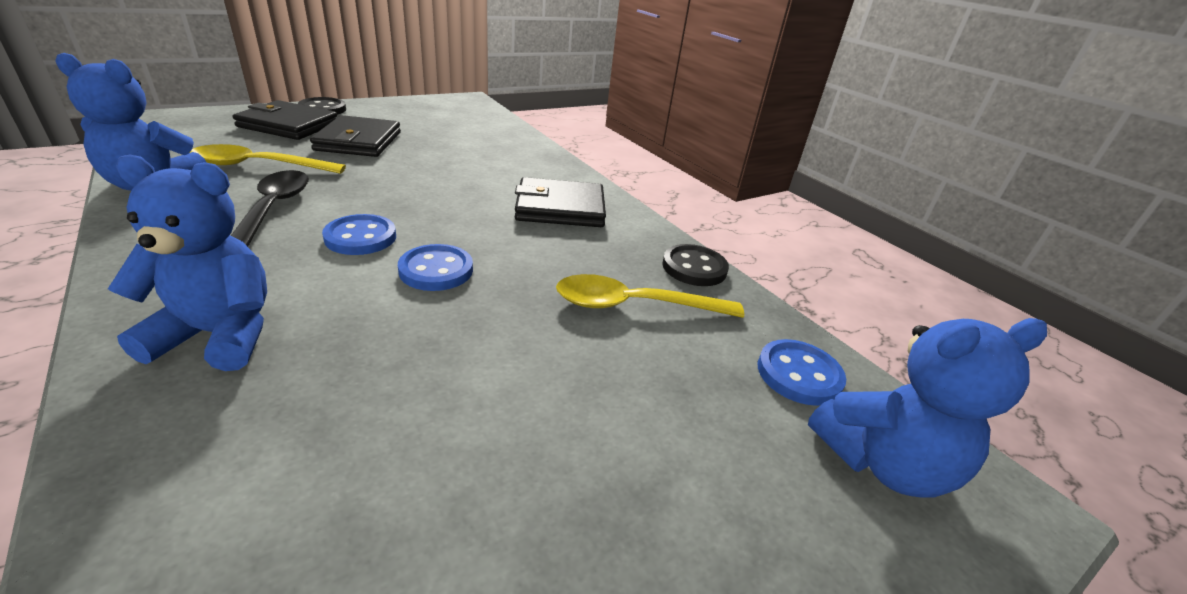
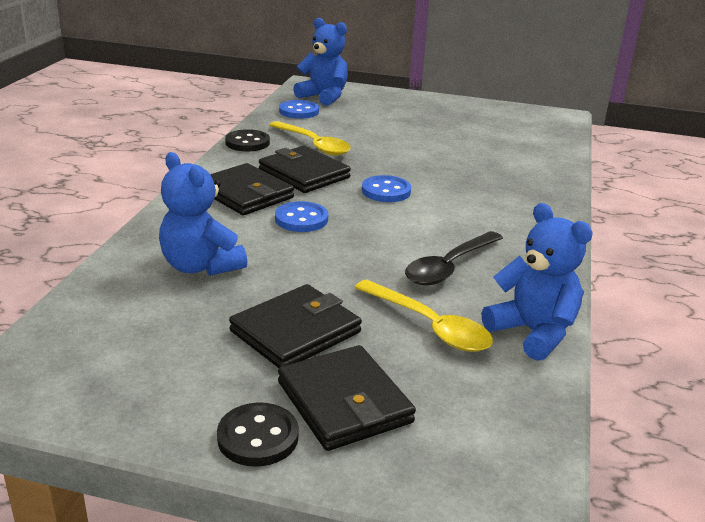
camera: 130 degrees left, 5 degrees down
(219, 335) = (516, 203): blue teddy bear -> blue teddy bear (201, 266)
(360, 237) = (407, 224): blue button -> blue button (301, 219)
(558, 253) = (304, 174): none -> black wallet

